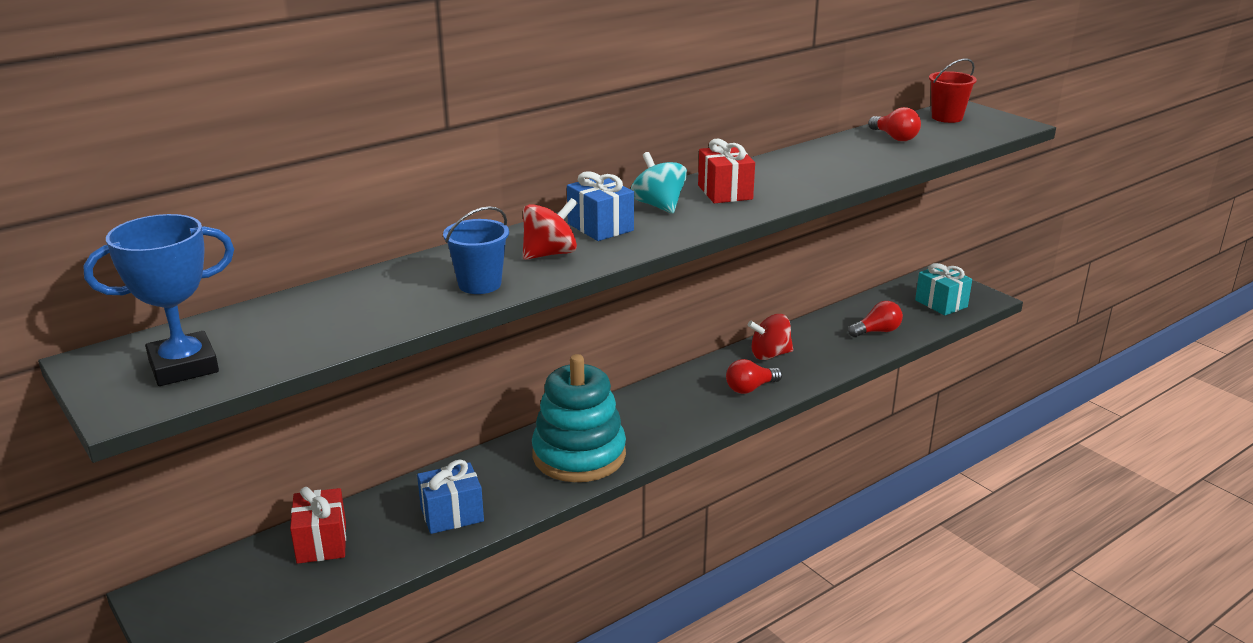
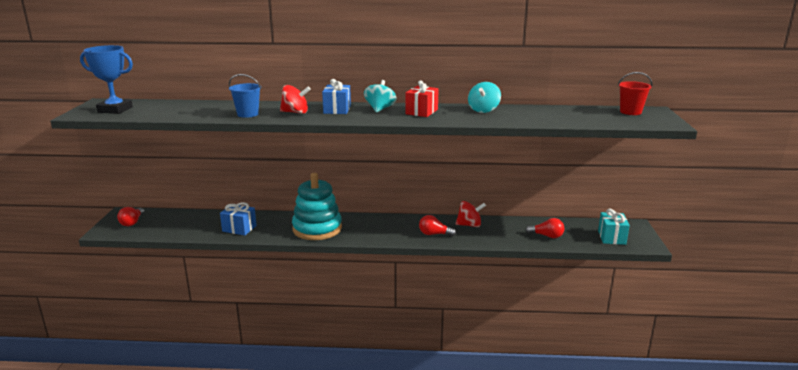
camera: 40 degrees right, 5 degrees down
(321, 542) = (188, 219): red gift -> none
(770, 355) = (469, 225): red spinning top -> red spinning top turned 150 degrees clockwise
(792, 164) = (483, 110): none -> turquoise spinning top
(894, 137) = (572, 113): red light bulb -> red light bulb (132, 222)

